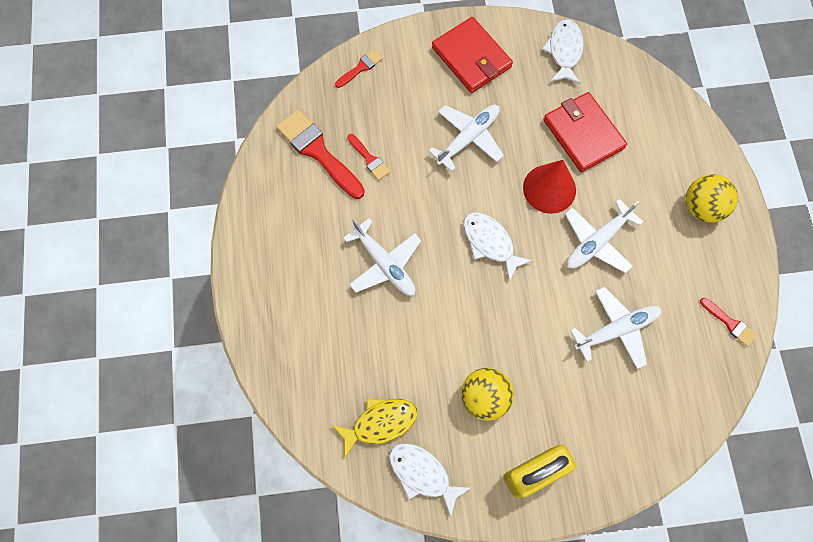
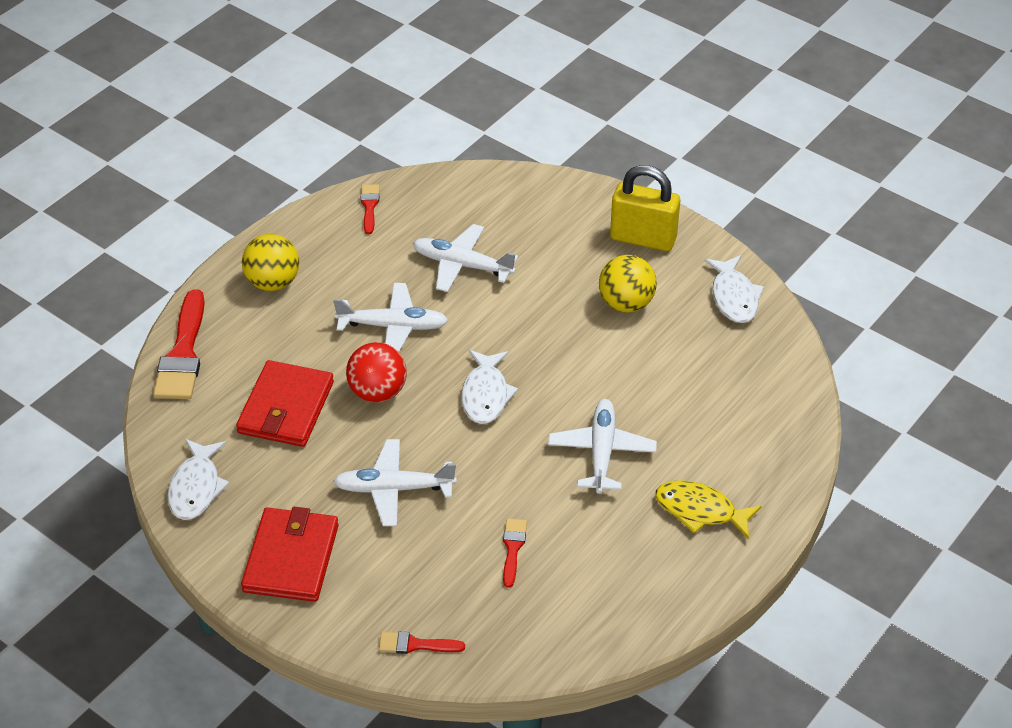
camera: 135 degrees left, 25 degrees down
(318, 152) = (557, 597): red brush -> red brush (183, 354)
(380, 423) = (734, 349): yellow fish -> yellow fish (700, 511)
(549, 188) = (378, 392): red cone -> red ball
(564, 51) = (196, 487): white fish -> white fish turned 45 degrees counterclockwise

